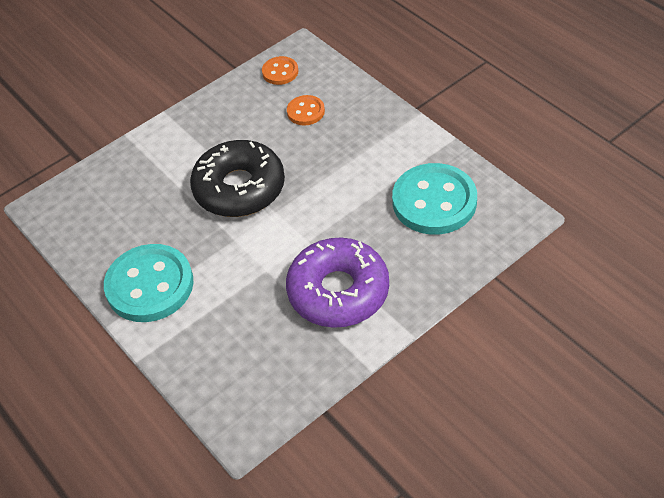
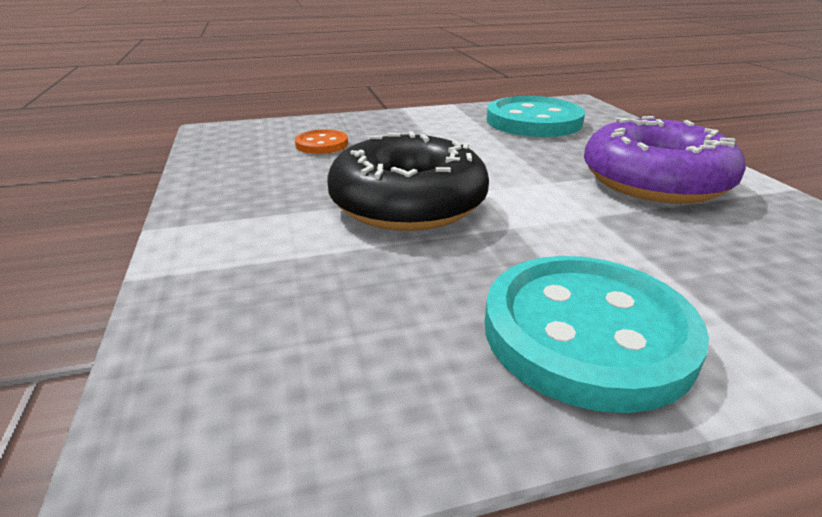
camera: 70 degrees left, 20 degrees down
(280, 72) = (230, 144): orange button -> none

